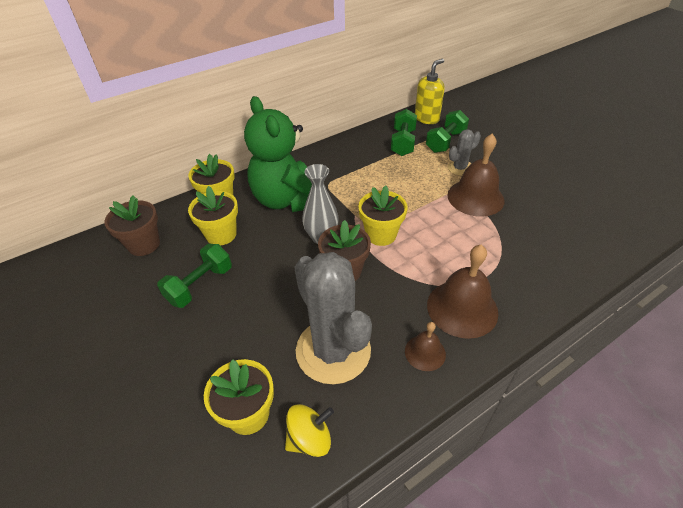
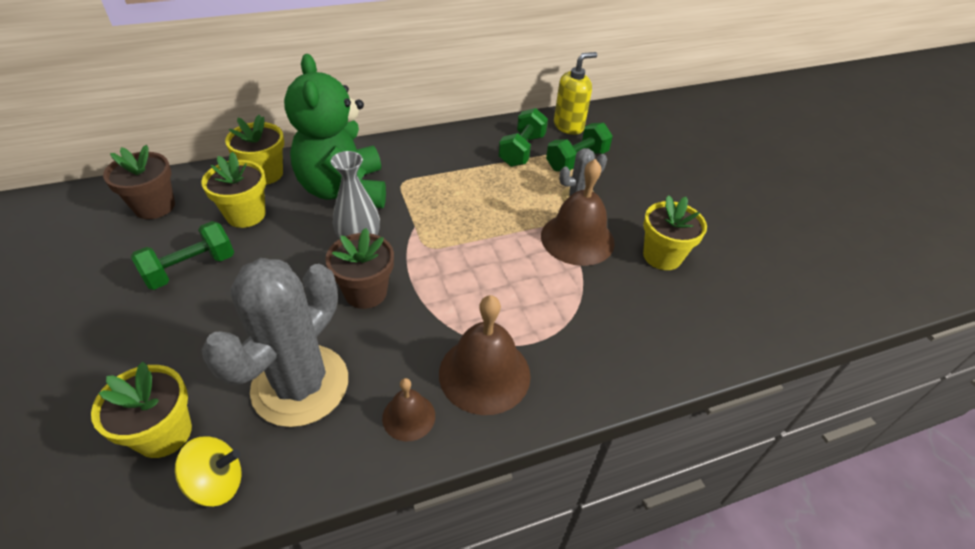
camera: 10 degrees right, 0 degrees up
(333, 350) = (300, 385): grey cactus -> grey cactus turned 45 degrees clockwise
(381, 234) = (433, 258): yellow flower pot -> yellow flower pot (662, 256)

